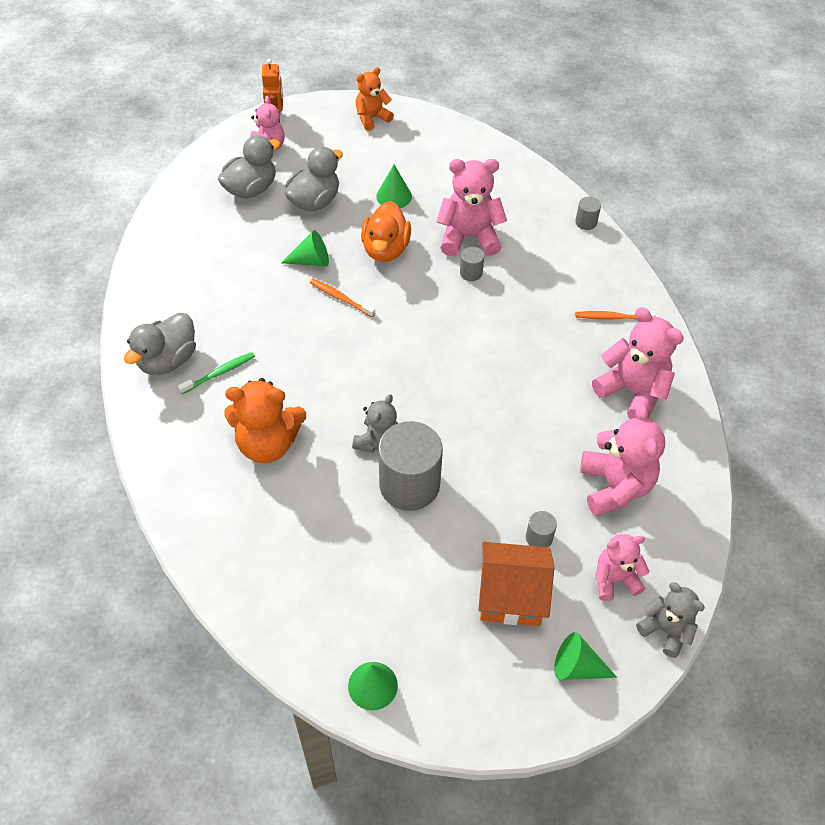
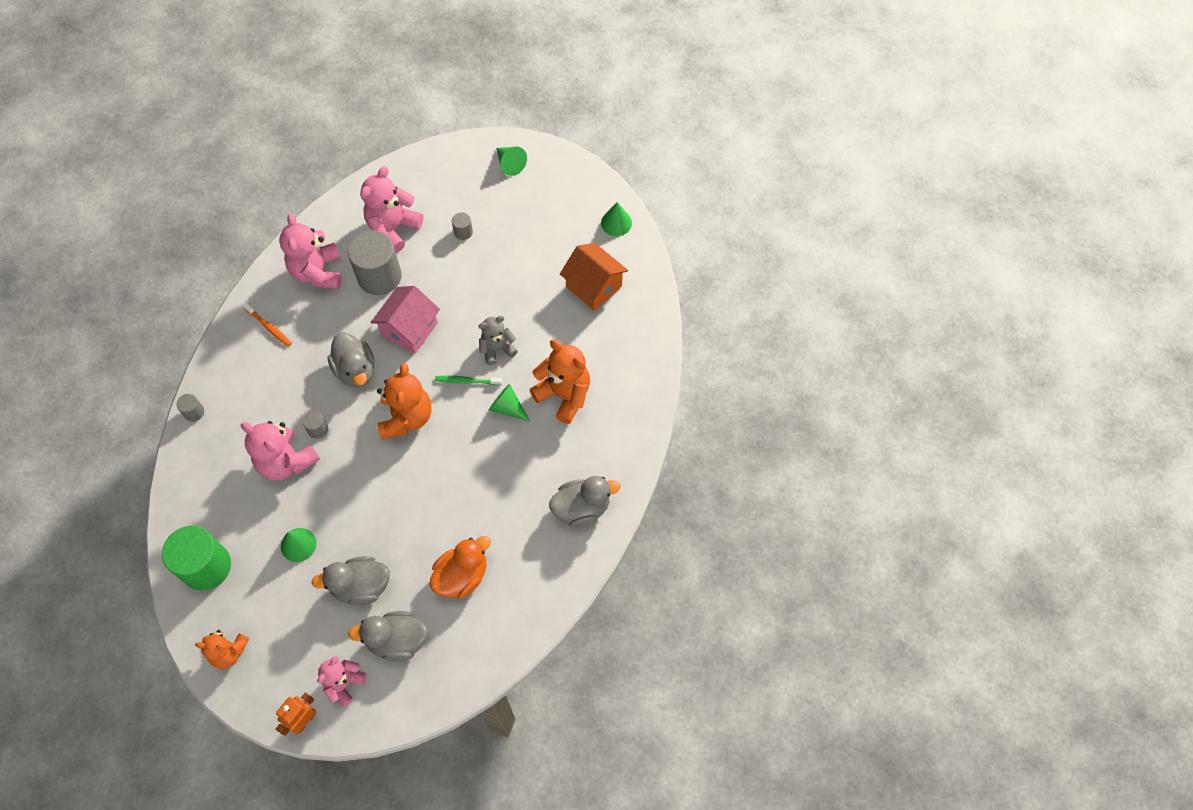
camera: 140 degrees left, 10 degrees up
(219, 373) = (555, 471): green toothbrush -> green toothbrush (467, 381)
(311, 261) = (415, 525): green cone -> green cone (507, 407)
(341, 298) = (424, 474): orange toothbrush -> none
(385, 249) = (354, 495): orange duck -> orange duck (462, 576)
(404, 328) = (406, 417): none -> orange teddy bear
(409, 484) = (503, 309): grey cylinder -> grey cylinder (379, 276)
(447, 147) = (206, 566): none -> green cylinder
(484, 401) = (409, 329): none -> pink house
(493, 335) = (356, 370): none -> grey duck
(511, 596) = (508, 215): orange house -> orange house (593, 286)
(615, 579) = (447, 186): pink teddy bear -> none
(665, 630) = (450, 149): grey teddy bear -> none

